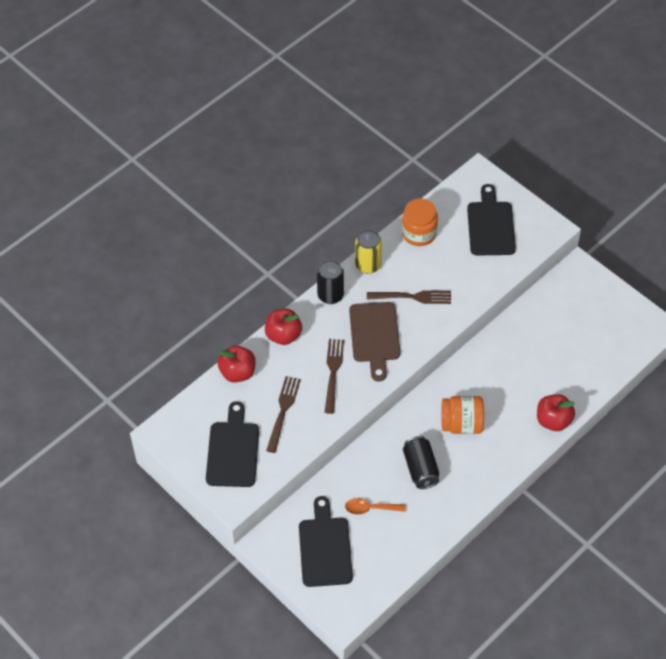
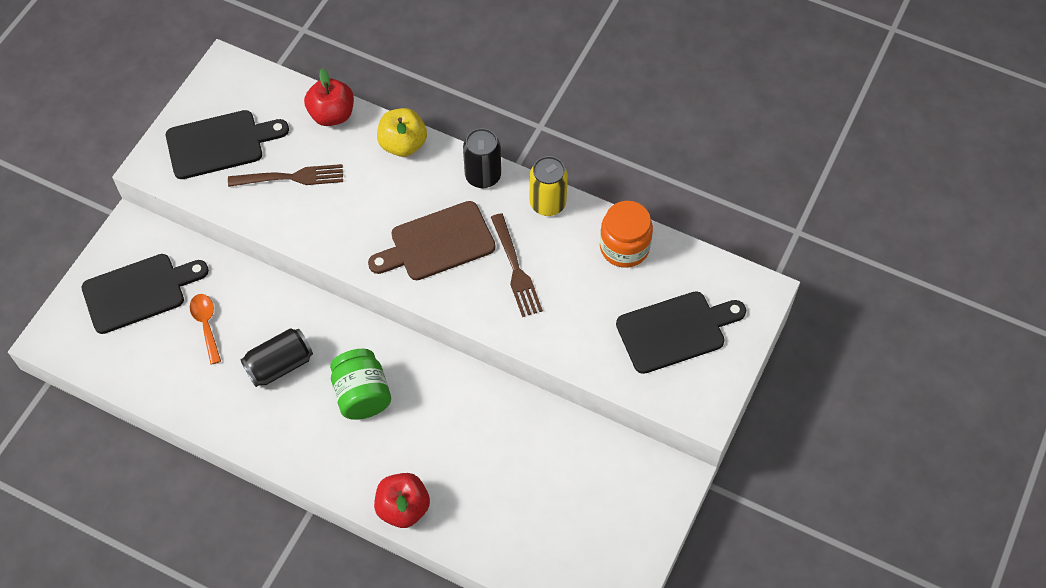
camera: 70 degrees right, 5 degrees up
(283, 335) = (403, 144): red apple -> yellow apple
(333, 372) = (365, 213): brown fork -> none
(461, 424) = (362, 395): orange jar -> green jar

